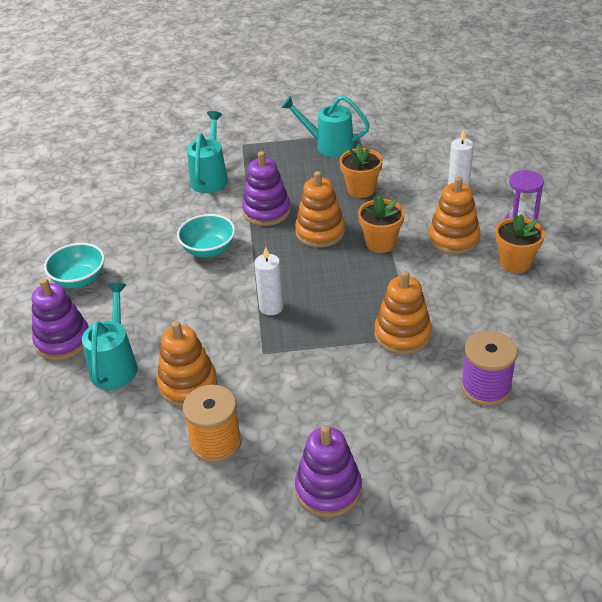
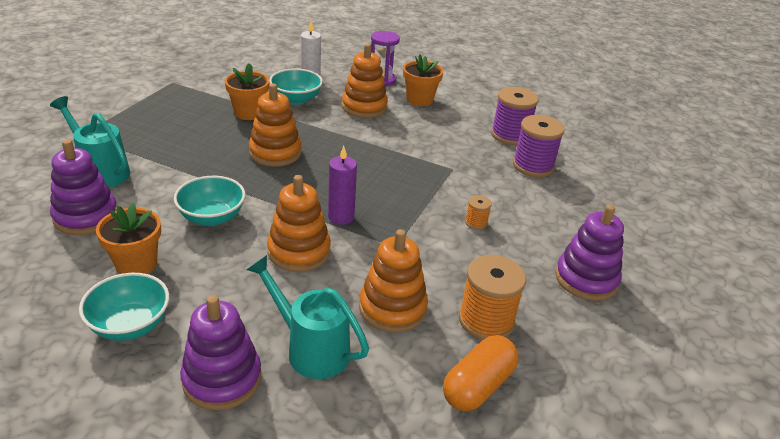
camera: 65 degrees left, 5 degrees down
(140, 465) = (478, 385): none -> orange capsule
(266, 211) = (205, 165): purple stacking toy -> purple stacking toy (86, 216)
(271, 307) = (341, 217): white candle -> purple candle
(328, 146) = (166, 100): turquoise watering can -> none
(343, 385) = (476, 222): none -> orange spool
(380, 243) = (328, 134): orange flower pot -> orange flower pot (136, 264)
(402, 334) = (445, 172): orange stacking toy -> orange stacking toy (299, 251)
(414, 199) = (296, 99): none -> turquoise bowl
(527, 349) = (510, 135): none -> purple spool

